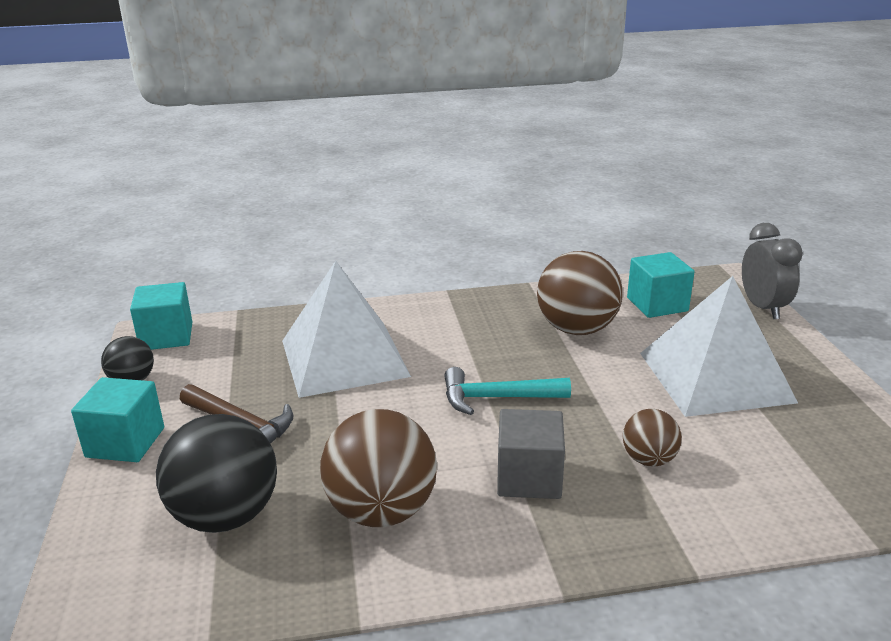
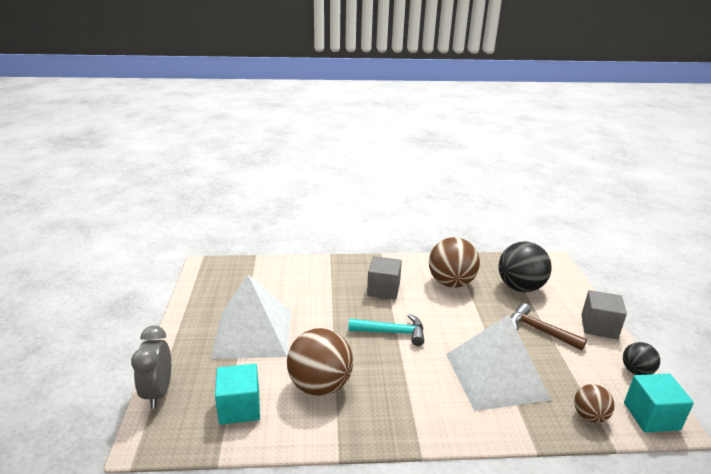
camera: 175 degrees left, 0 degrees up
(125, 442) = (599, 327): turquoise cube -> grey cube
(648, 459) = (323, 291): brown ball -> brown ball (589, 416)

